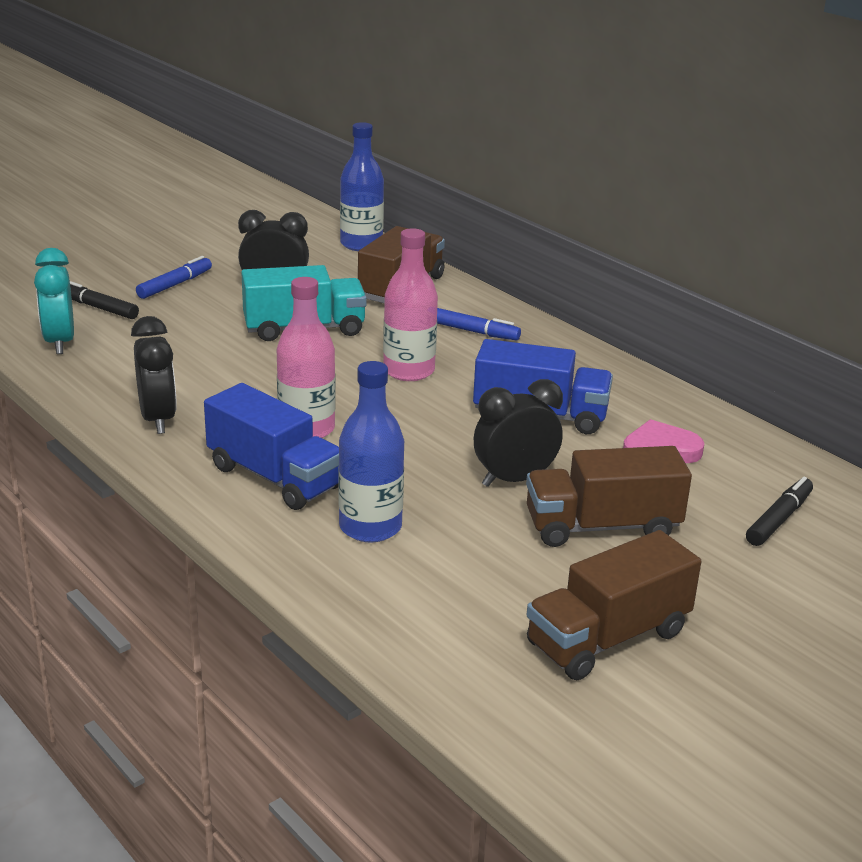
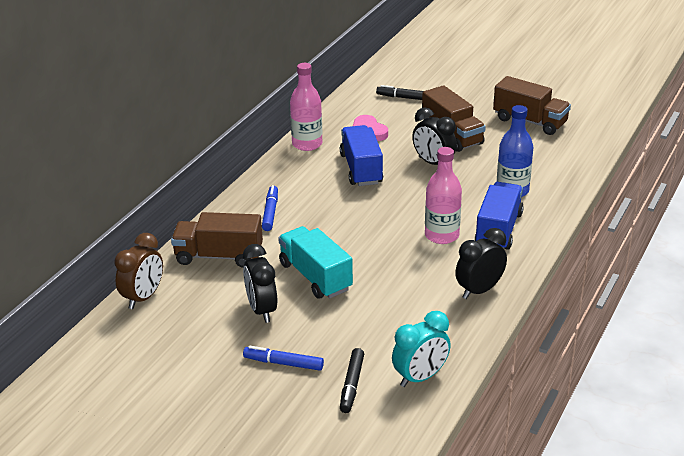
camera: 110 degrees left, 5 degrees up
(361, 244) = (143, 297): blue bottle -> brown clock
(409, 371) = (343, 221): pink bottle -> pink bottle (307, 144)

